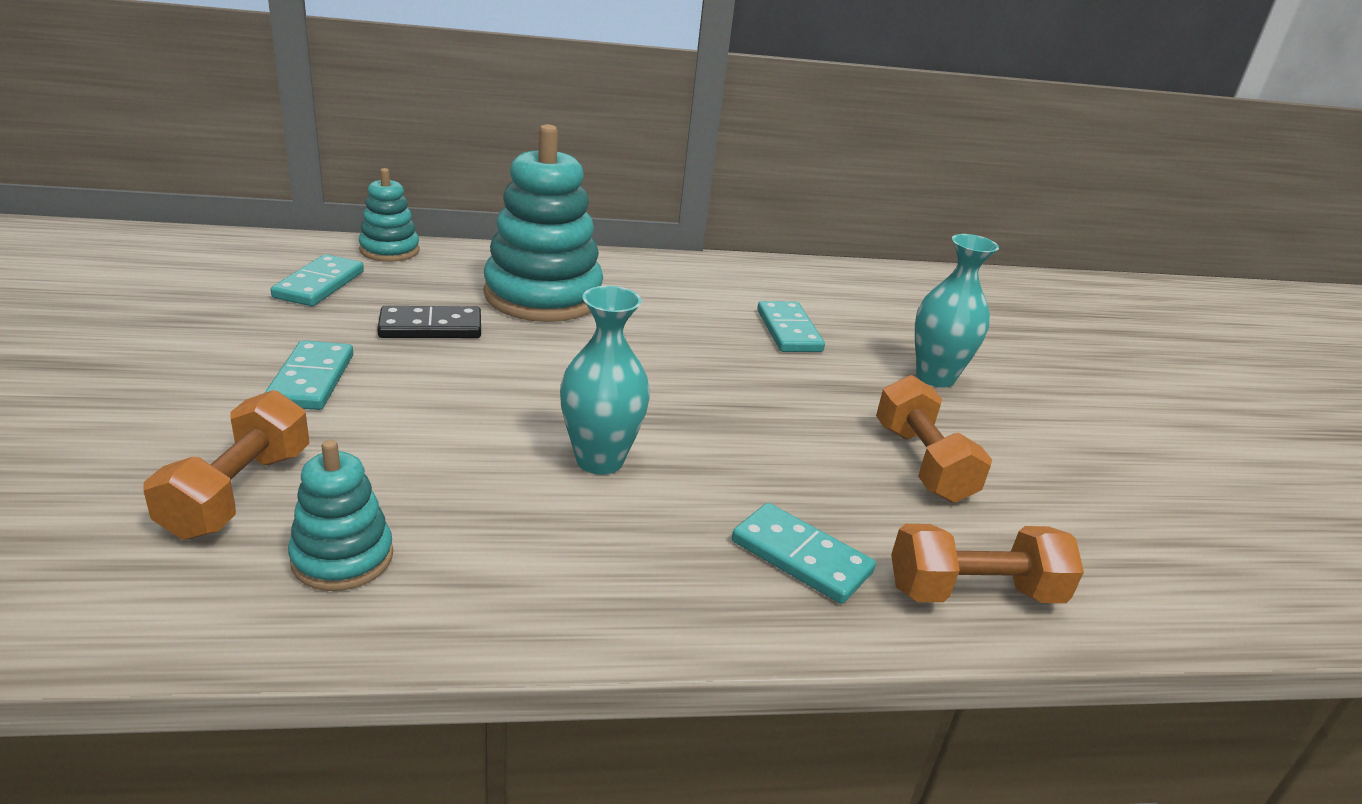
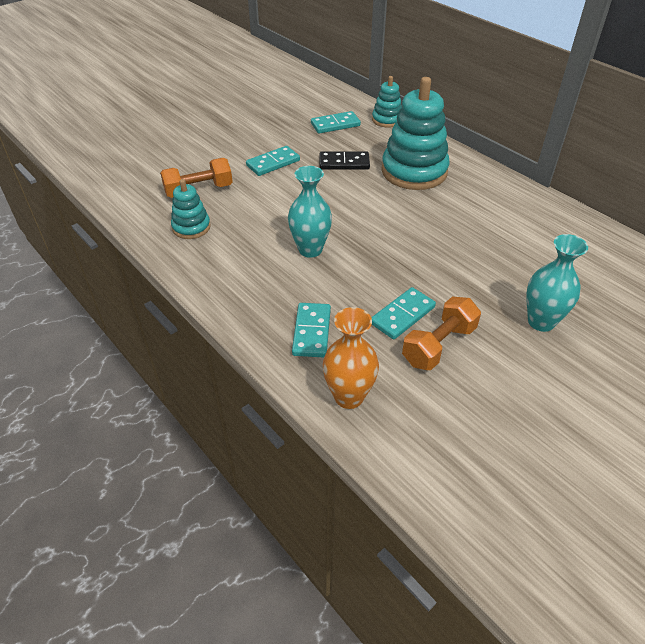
camera: 60 degrees right, 15 degrees up
(430, 327) = (344, 163): black domino -> black domino turned 45 degrees counterclockwise
(788, 331) = (505, 251): turquoise domino -> turquoise domino (402, 315)
(974, 592) = (349, 396): orange dumbbell -> orange vase

